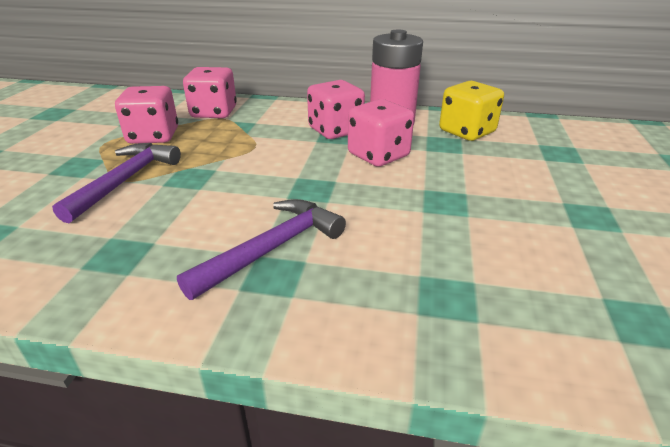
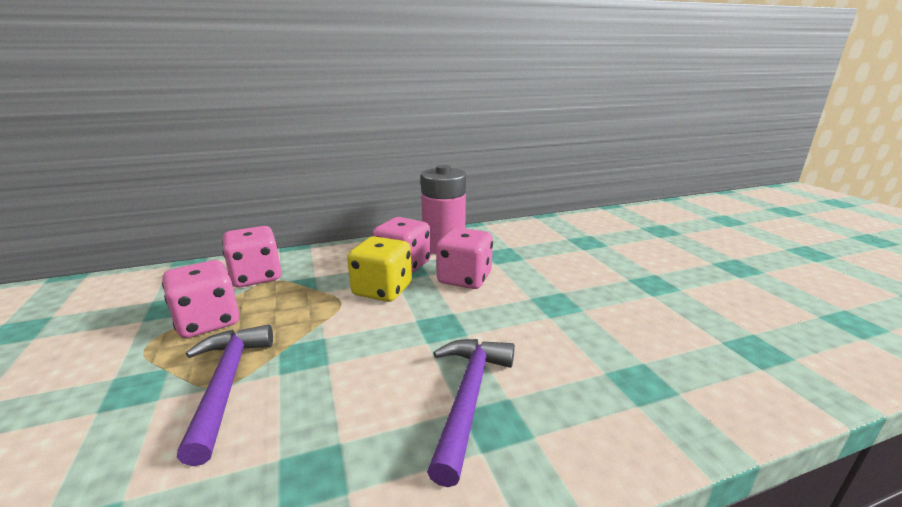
camera: 30 degrees left, 10 degrees down
(467, 132) = (509, 240): yellow dice -> yellow dice (382, 290)

